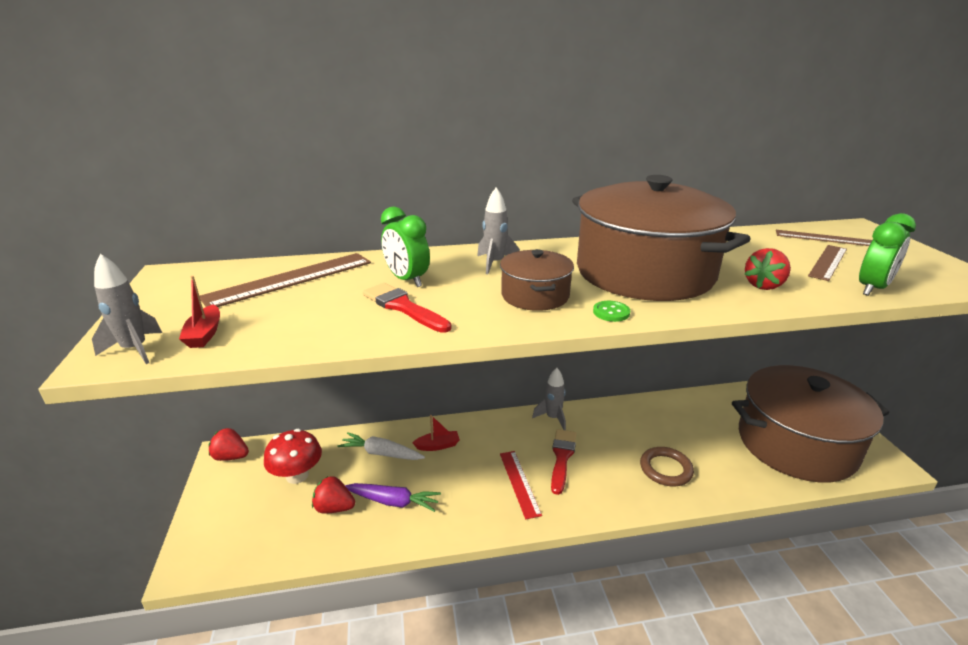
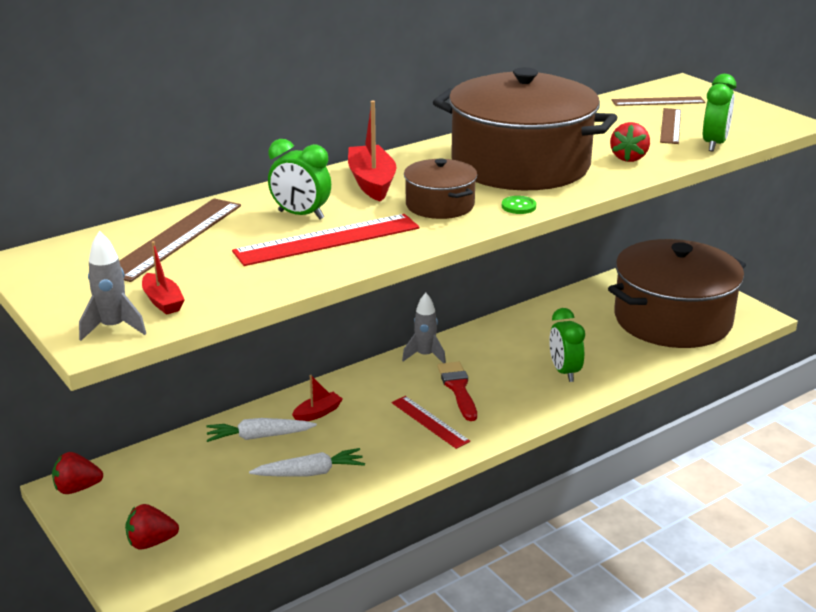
camera: 25 degrees left, 0 degrees up
(297, 475) = (179, 482): red mushroom -> none
(334, 508) = (250, 496): red strawberry -> red strawberry (151, 542)
(393, 502) = (310, 473): purple carrot -> white carrot
(403, 307) = (327, 240): red brush -> red ruler
(495, 263) = (372, 182): grey rocket -> red boat
(666, 469) = (564, 372): brown ring -> green clock

